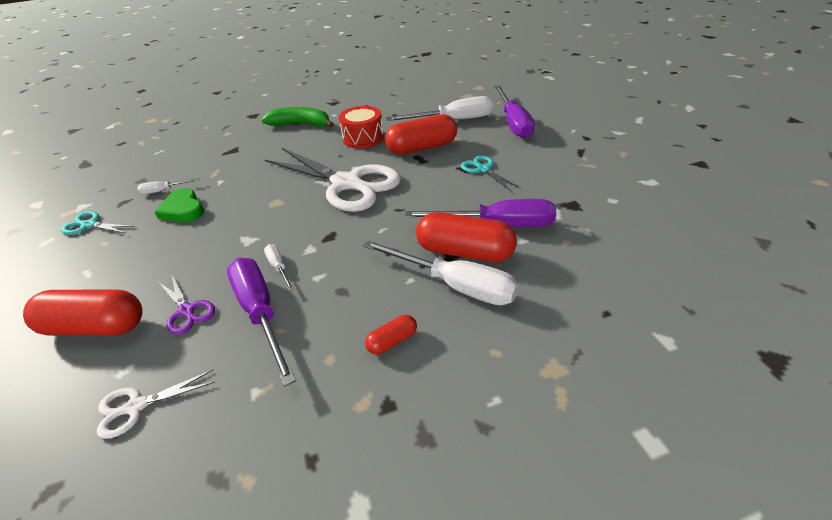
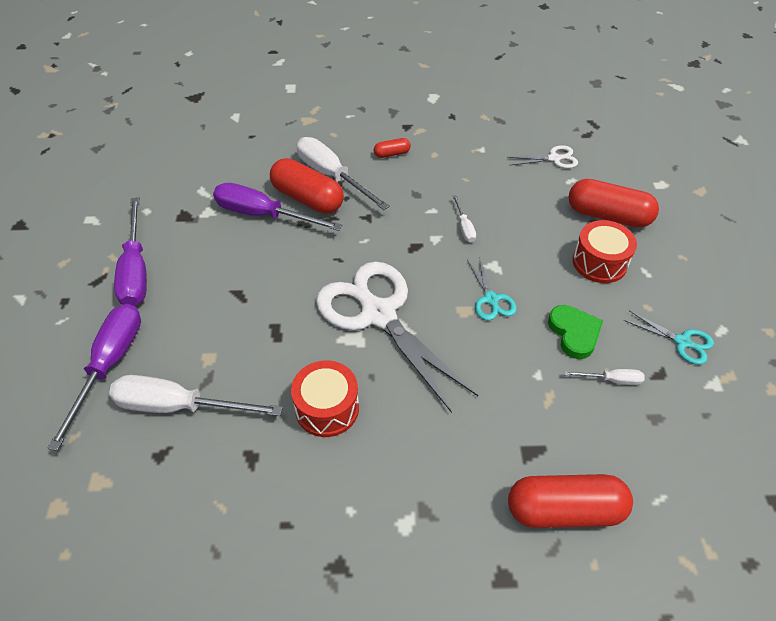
camera: 165 degrees left, 10 degrees up
(134, 269) = (599, 262): none -> red drum
(187, 311) = (537, 210): purple scissors -> none
(261, 313) = (479, 193): purple screwdriver -> purple screwdriver (136, 270)
(300, 124) = (414, 496): green banana -> none
(422, 148) = (261, 353): red capsule -> red capsule (564, 510)
(483, 169) = (220, 287): turquoise scissors -> turquoise scissors (491, 299)

